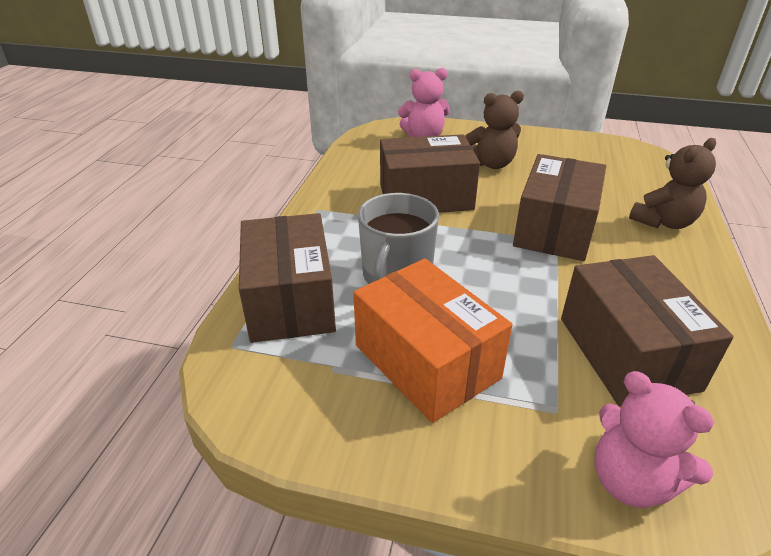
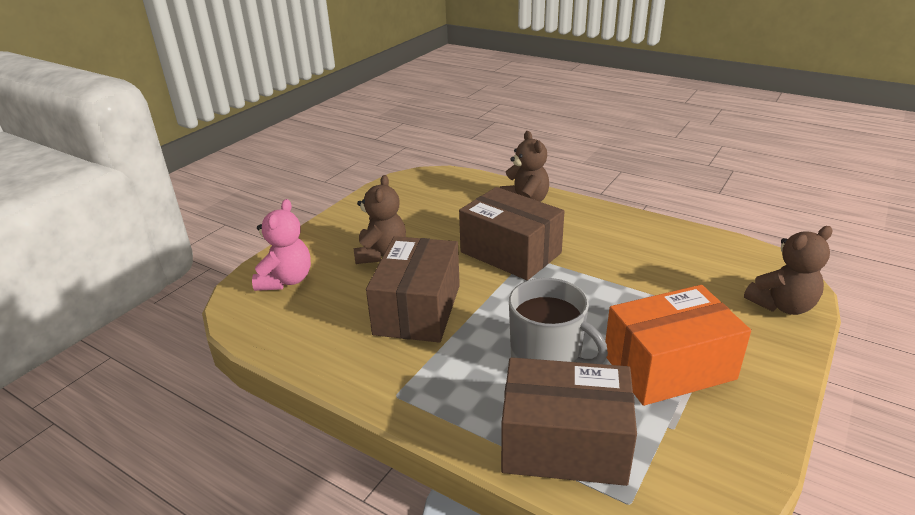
camera: 70 degrees left, 5 degrees down
(627, 353) = (670, 269): brown box -> none
(631, 480) = (782, 305): pink teddy bear -> brown teddy bear

